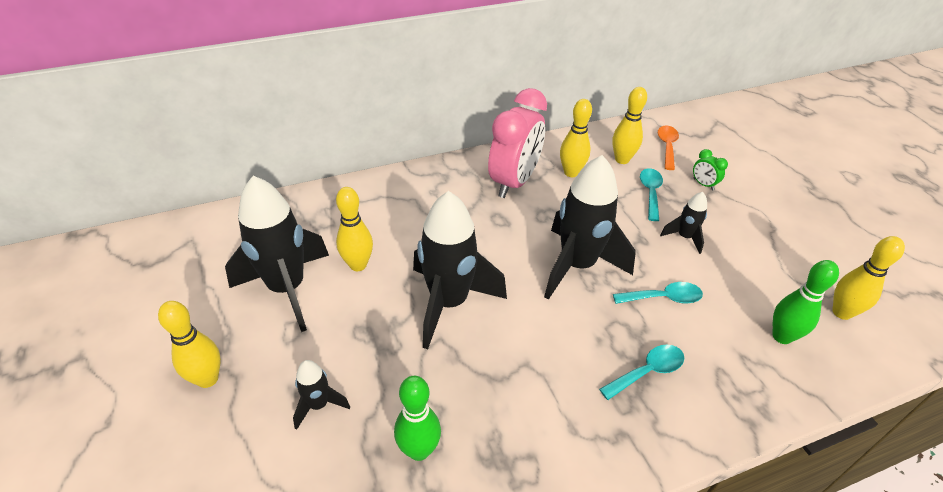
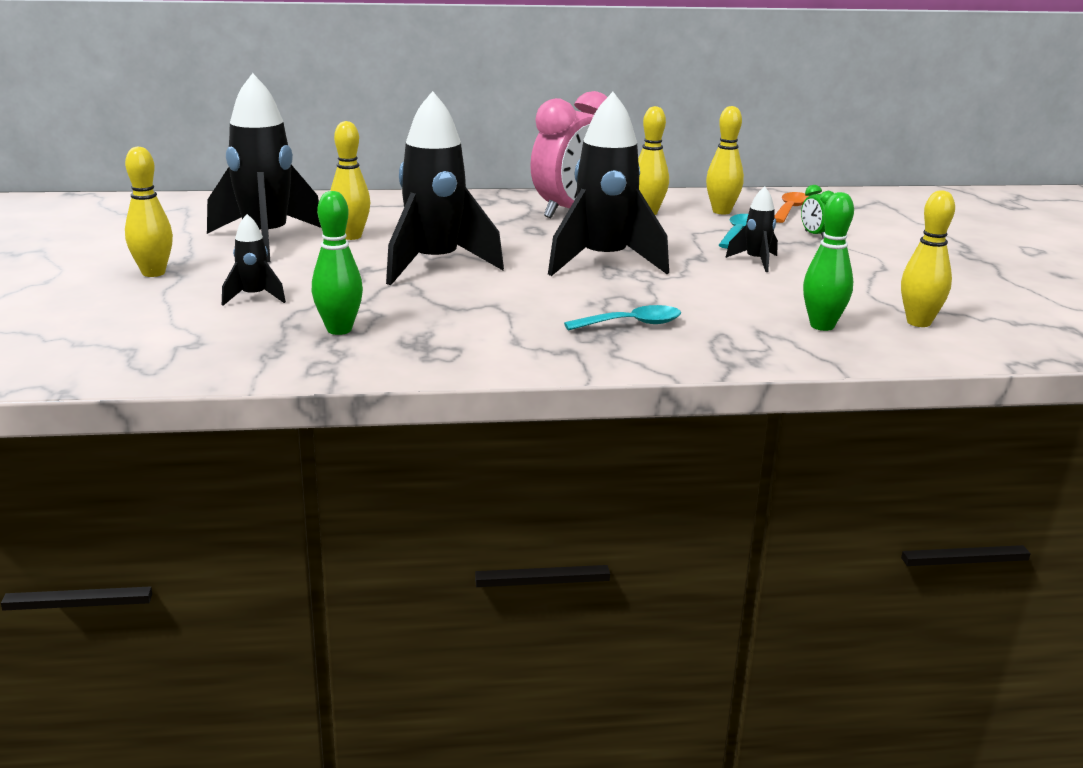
camera: 15 degrees right, 20 degrees down
(663, 298) = (692, 290): turquoise spoon -> none

